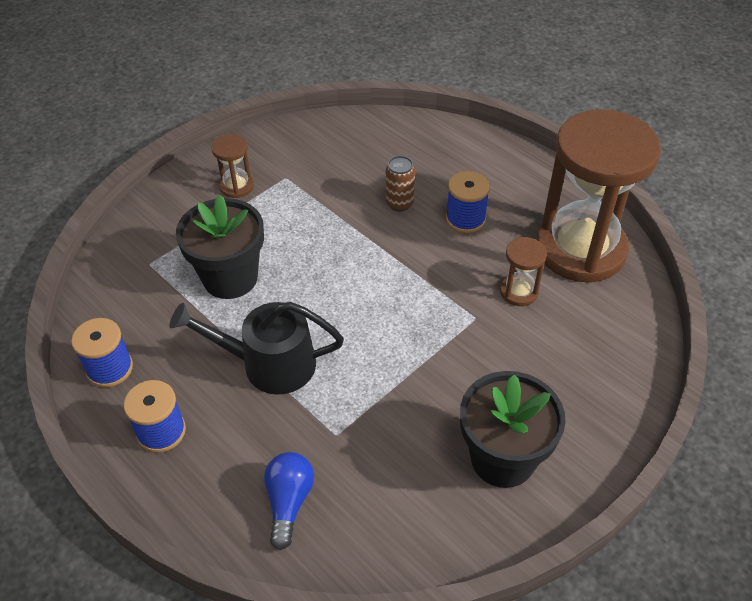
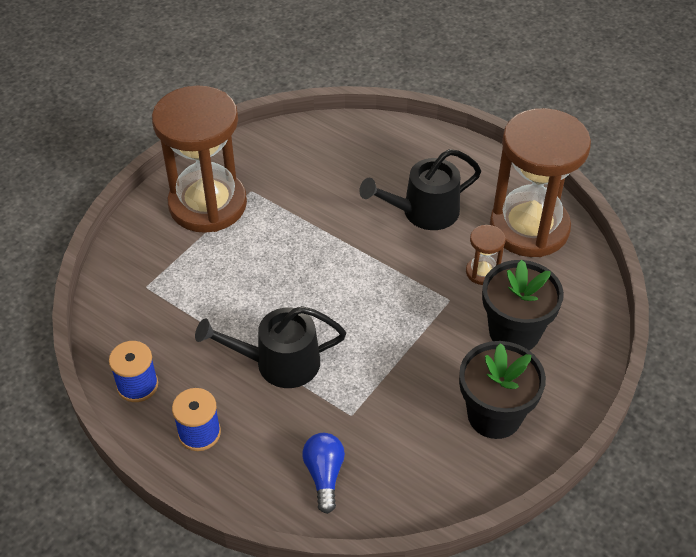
camera: 10 degrees left, 0 degrees up
(230, 278) = (224, 291): black flower pot -> black flower pot (514, 332)
(236, 186) = (208, 204): brown hourglass -> brown hourglass, size x2.44
(399, 203) = (361, 204): brown can -> none
(465, 219) = (423, 212): blue spool -> black watering can

